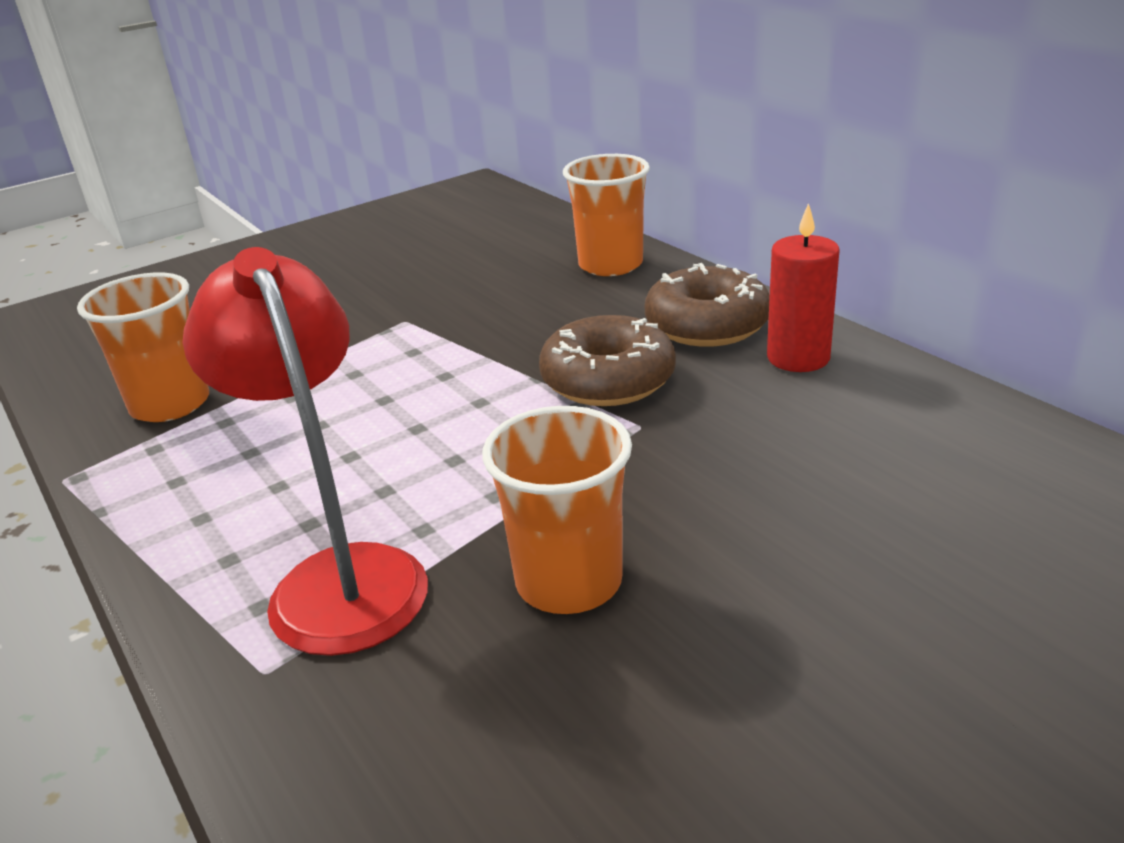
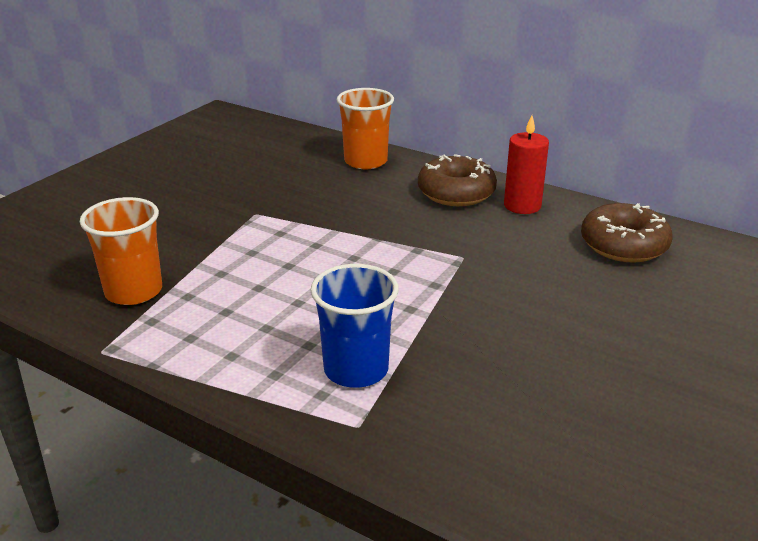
camera: 25 degrees left, 0 degrees up
(338, 577) = (356, 369): red lamp -> blue cup
(569, 581) = (490, 345): orange cup -> none
(608, 380) = (423, 233): brown donut -> brown donut (623, 245)

